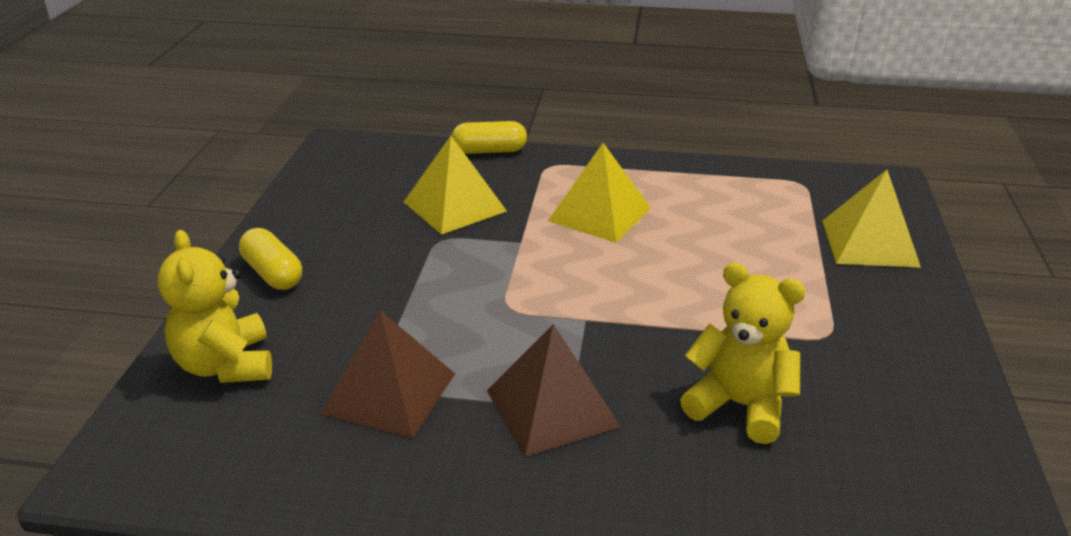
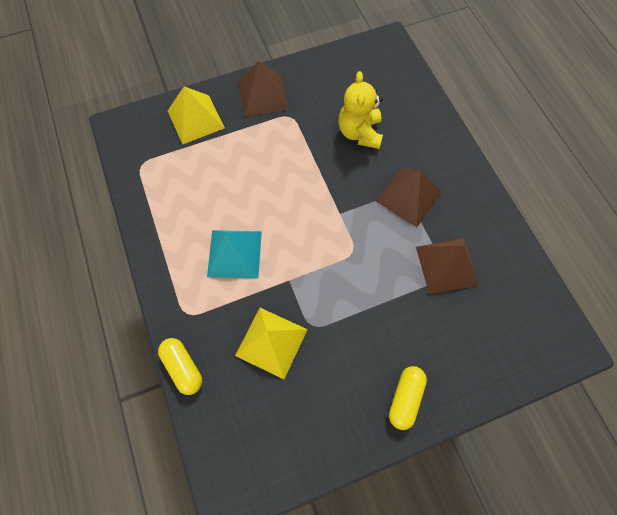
camera: 120 degrees left, 35 degrees up
(226, 365) = (485, 355): yellow teddy bear -> none
(600, 214) = (234, 253): yellow pyramid -> turquoise pyramid
(897, 321) = (263, 95): none -> brown pyramid

